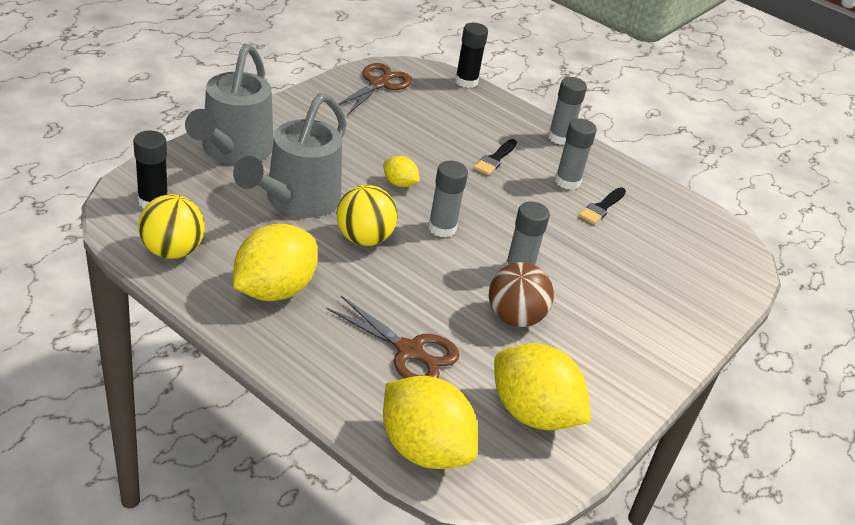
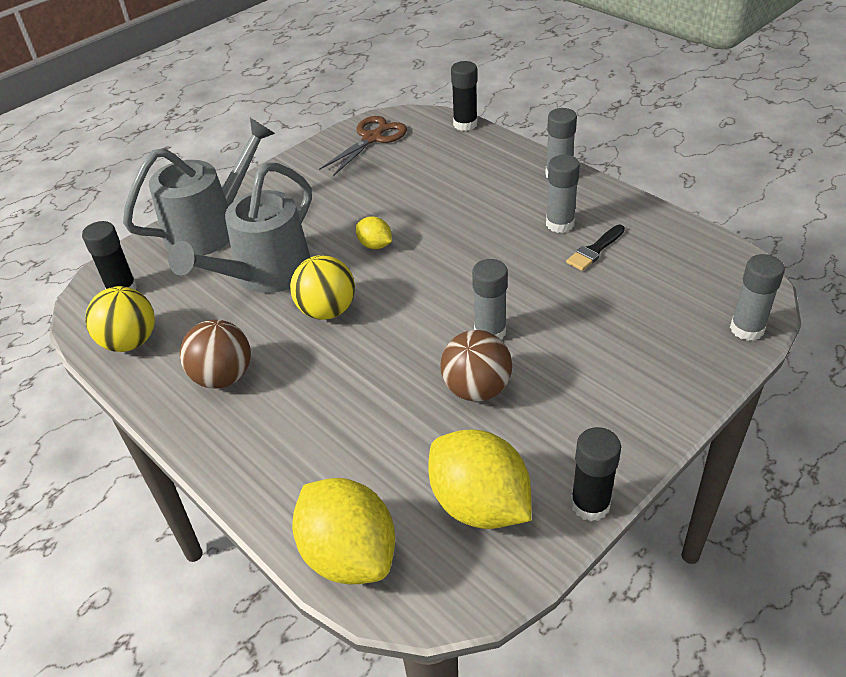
camera: 15 degrees right, 5 degrees up
(233, 151) = (211, 227): grey watering can -> grey watering can turned 150 degrees counterclockwise
(274, 290) = (223, 377): yellow lemon -> brown ball
(409, 351) = (353, 437): brown scissors -> none
(442, 228) = (412, 291): grey glue stick -> grey glue stick (747, 329)
(495, 159) = (483, 207): black brush -> none
(627, 418) = (590, 504): none -> black glue stick

